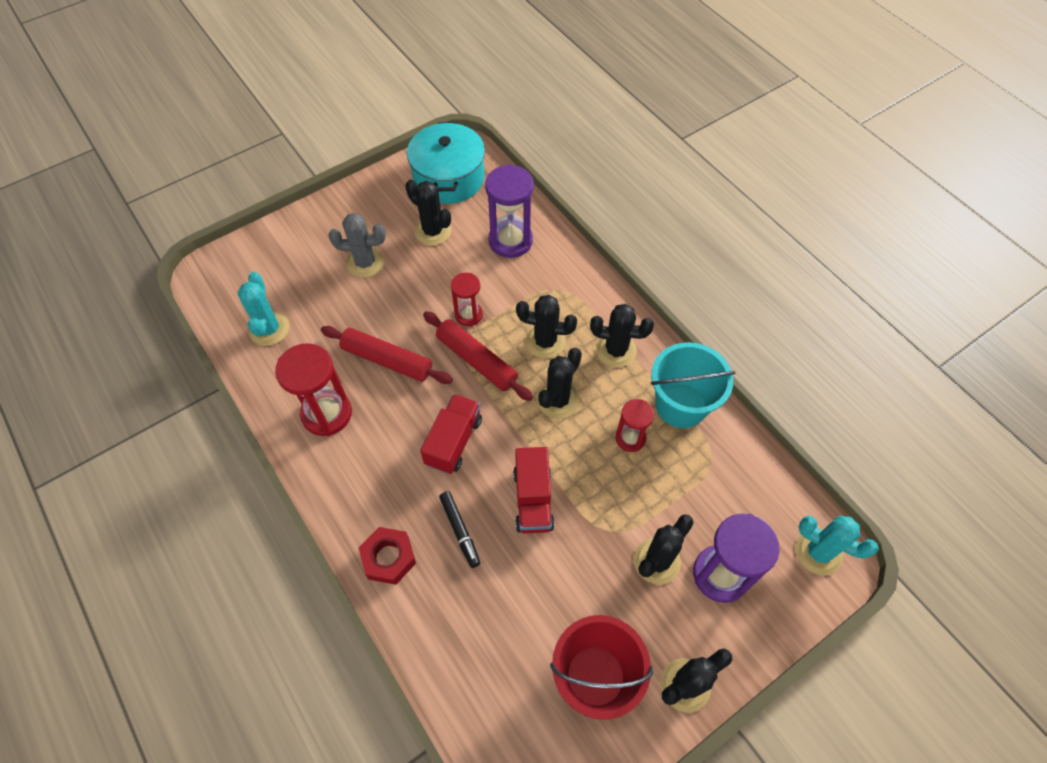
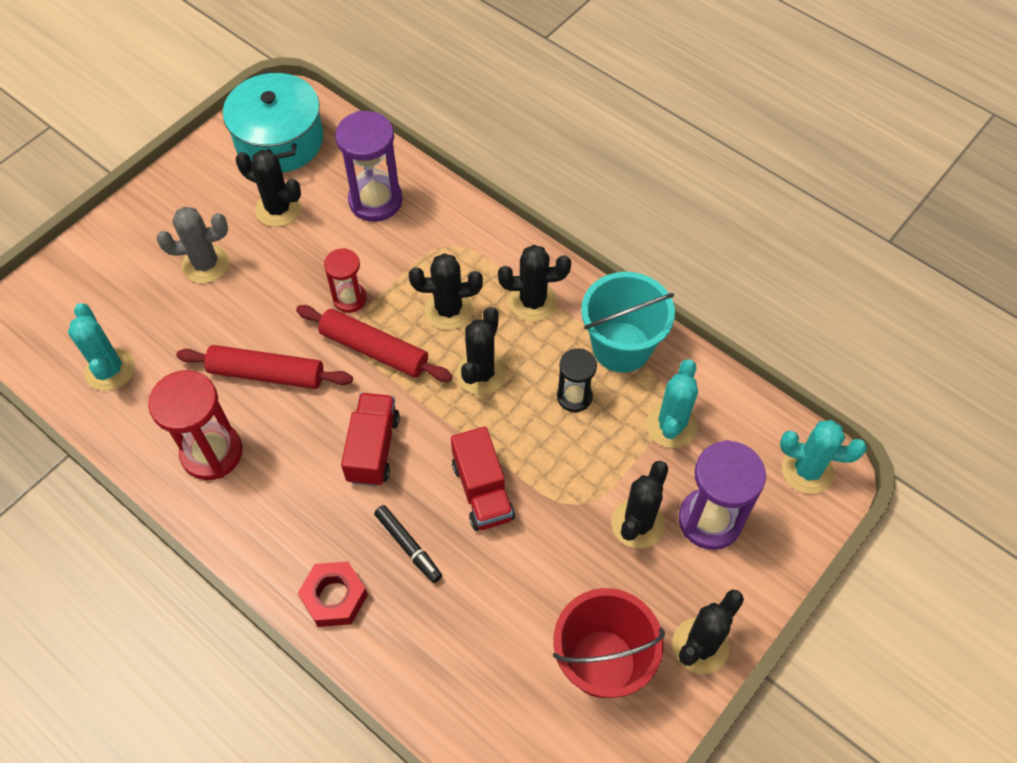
camera: 15 degrees left, 0 degrees up
(630, 438) = (574, 397): red hourglass -> black hourglass
(707, 483) = (671, 425): none -> turquoise cactus

